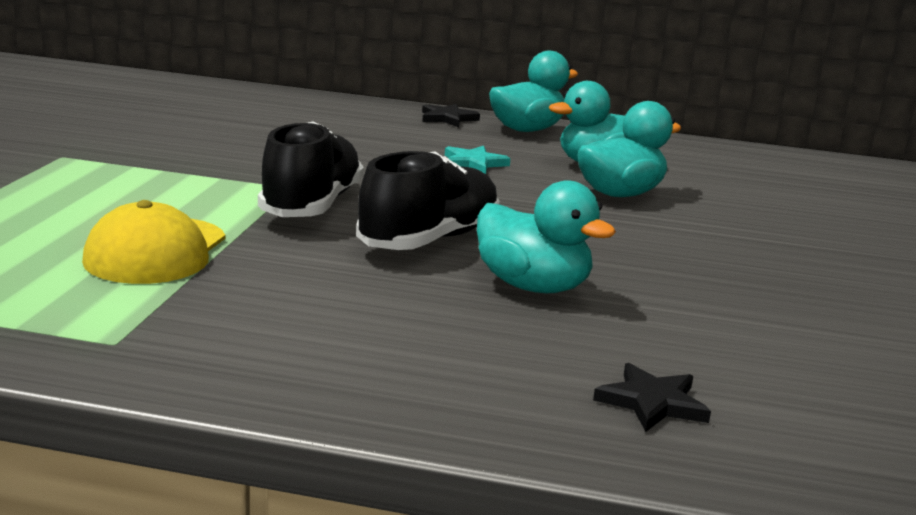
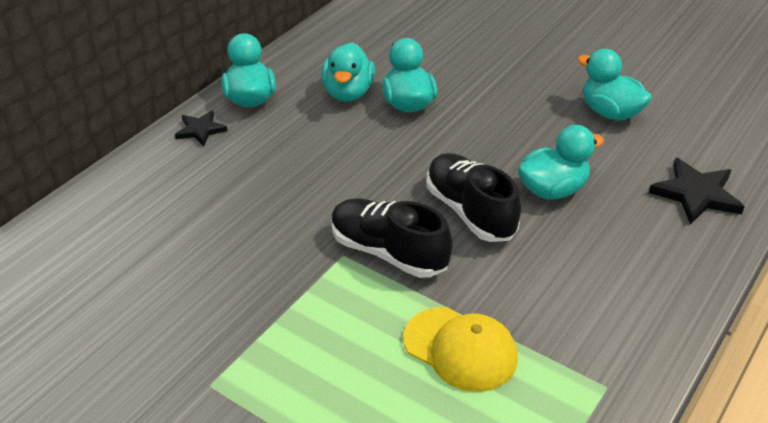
camera: 65 degrees left, 20 degrees up
(473, 163) = (321, 149): turquoise star -> none
(652, 402) = (696, 194): black star -> black star, size x1.61
(794, 319) = (610, 112): none -> turquoise duck

